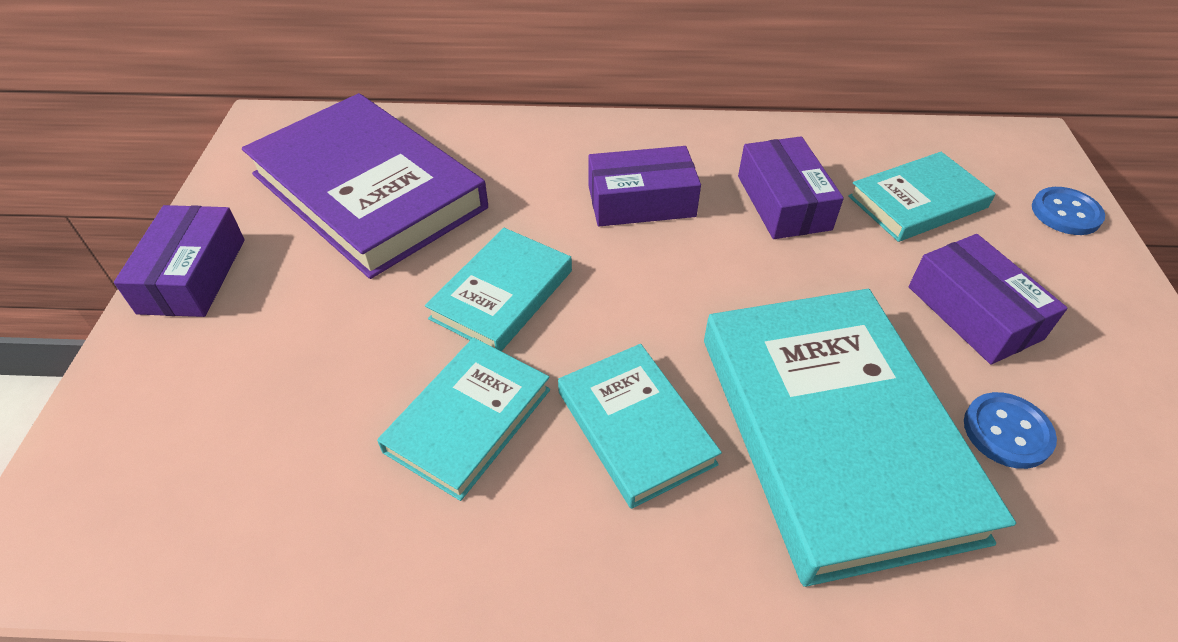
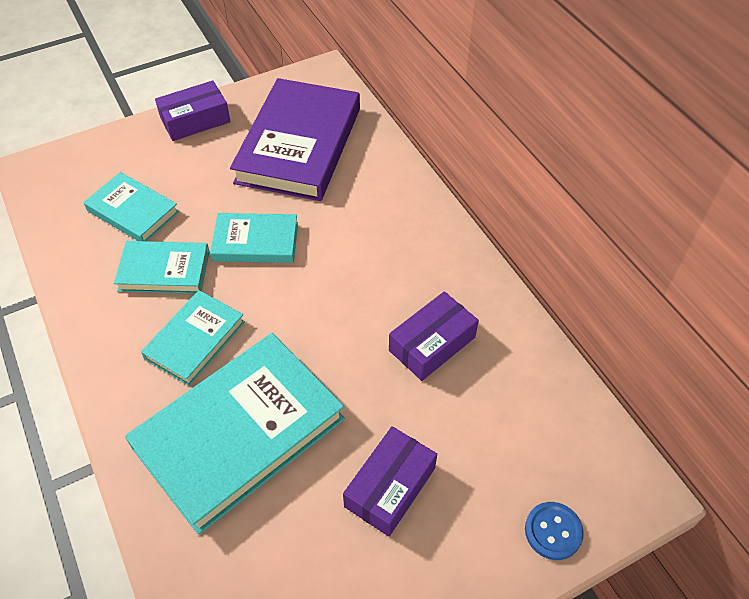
camera: 60 degrees right, 5 degrees up
(641, 201) = (378, 268): purple box -> none
(917, 202) = (492, 424): turquoise book -> turquoise book (133, 211)
(1007, 432) = (289, 527): blue button -> none

